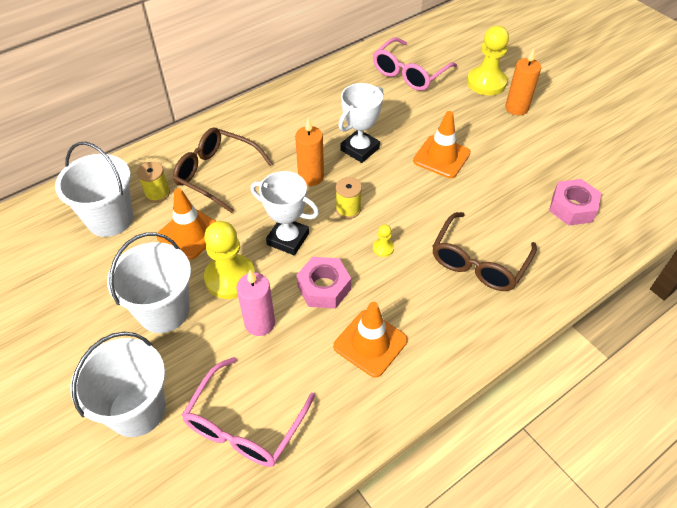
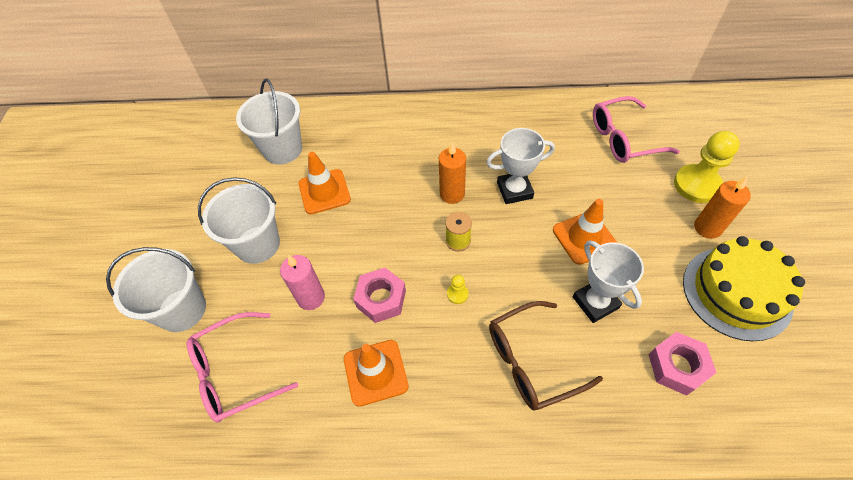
camera: 40 degrees right, 5 degrees up
(157, 193) = (328, 146): yellow spool -> none
(216, 174) = (382, 152): brown glasses -> none
(230, 278) = (321, 246): yellow pawn -> none
(288, 239) = (389, 239): white trophy -> white trophy (595, 302)
(568, 140) = (736, 292): none -> yellow cake

